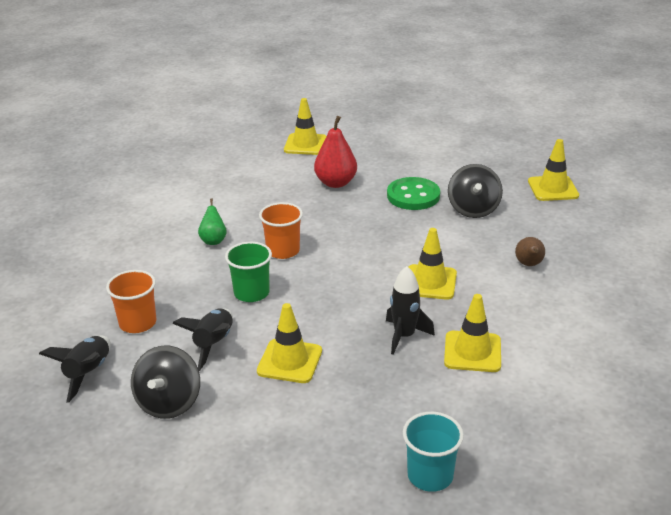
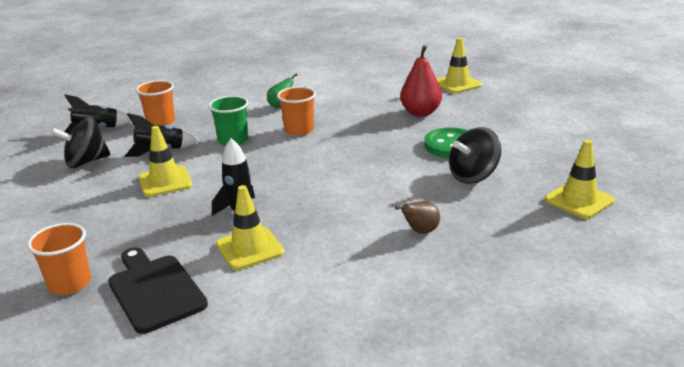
camera: 55 degrees right, 5 degrees down
(430, 282) = (329, 196): yellow traffic cone -> none
(430, 475) = (70, 284): turquoise cup -> orange cup
(490, 425) = (154, 290): none -> black cutting board

